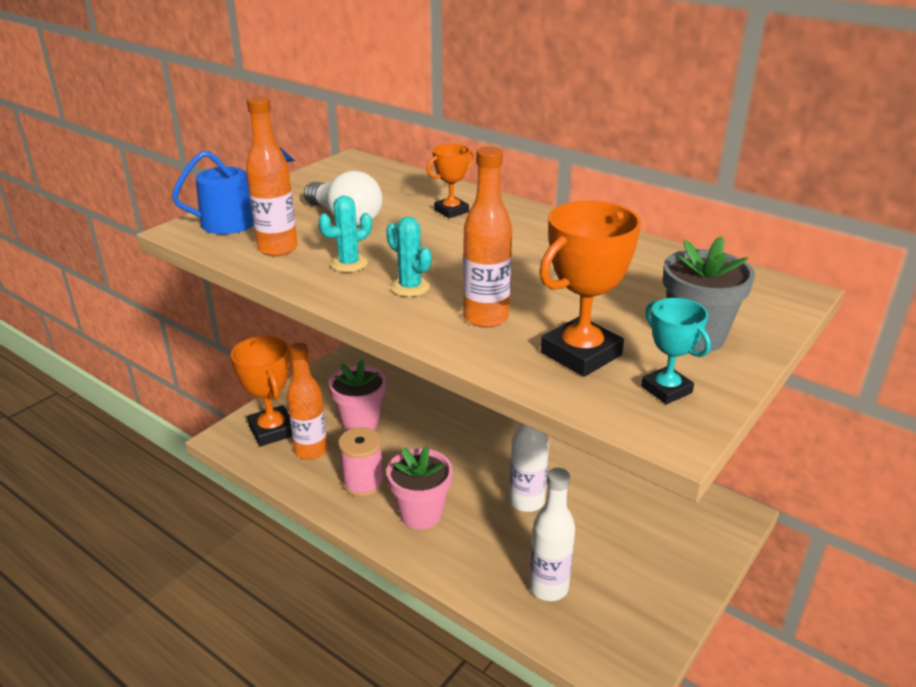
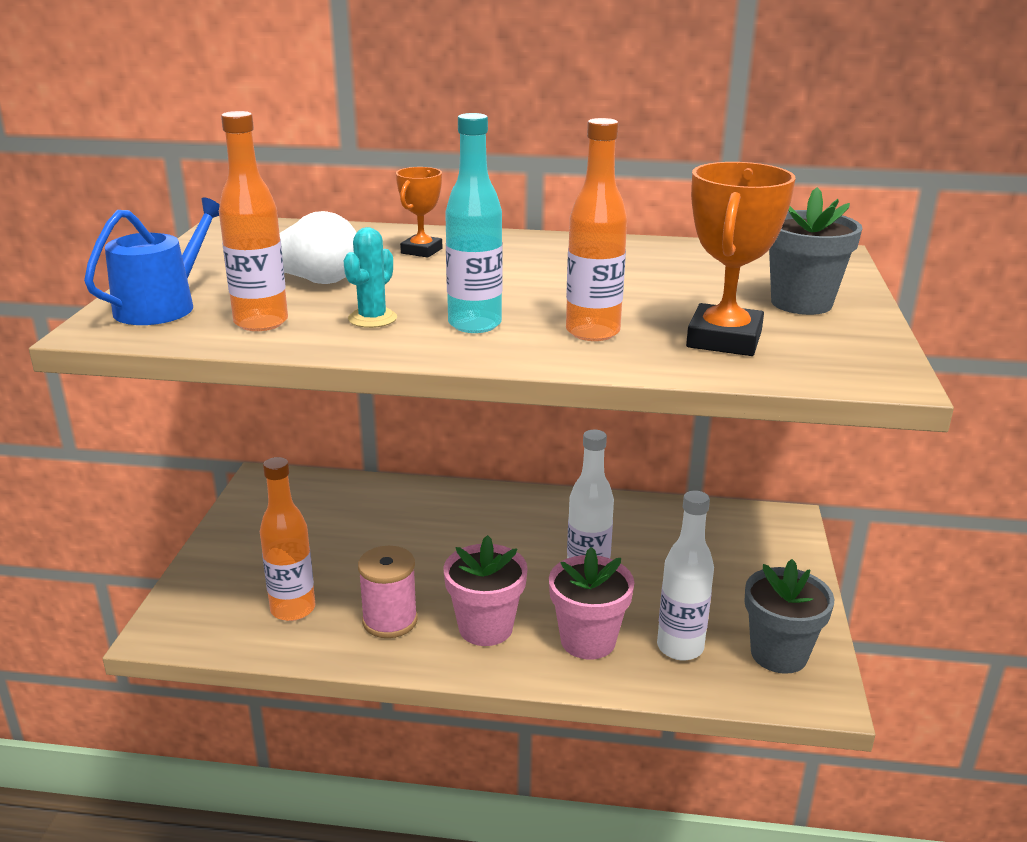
camera: 30 degrees left, 5 degrees down
(272, 430) = (220, 604): orange trophy -> none
(360, 422) = (328, 559): pink flower pot -> pink flower pot (588, 641)
(410, 287) = (475, 324): turquoise cactus -> turquoise bottle
(624, 627) = (779, 654): none -> grey flower pot
(666, 389) = (834, 347): turquoise trophy -> none

